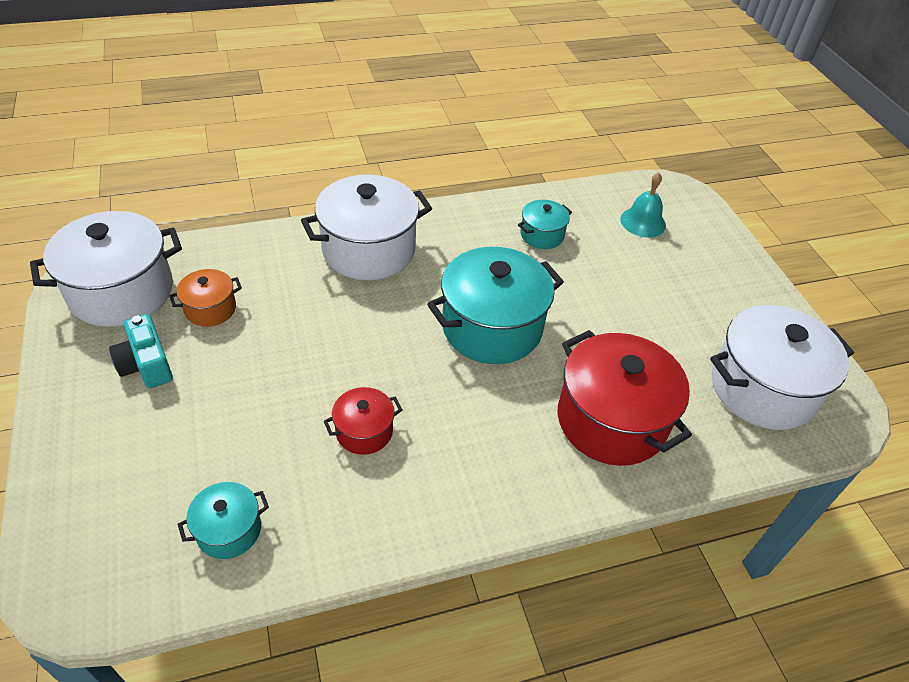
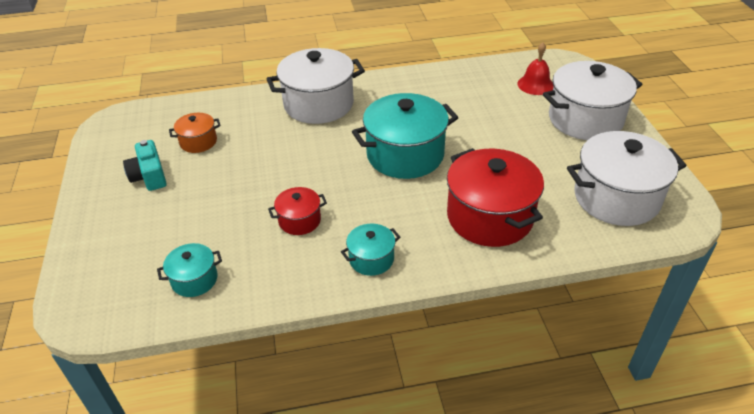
camera: 10 degrees right, 5 degrees down
(121, 292) = (137, 131): white pot -> white pot (585, 119)
(542, 235) = (453, 94): turquoise pot -> turquoise pot (371, 259)
(643, 222) = (535, 84): turquoise bell -> red bell

